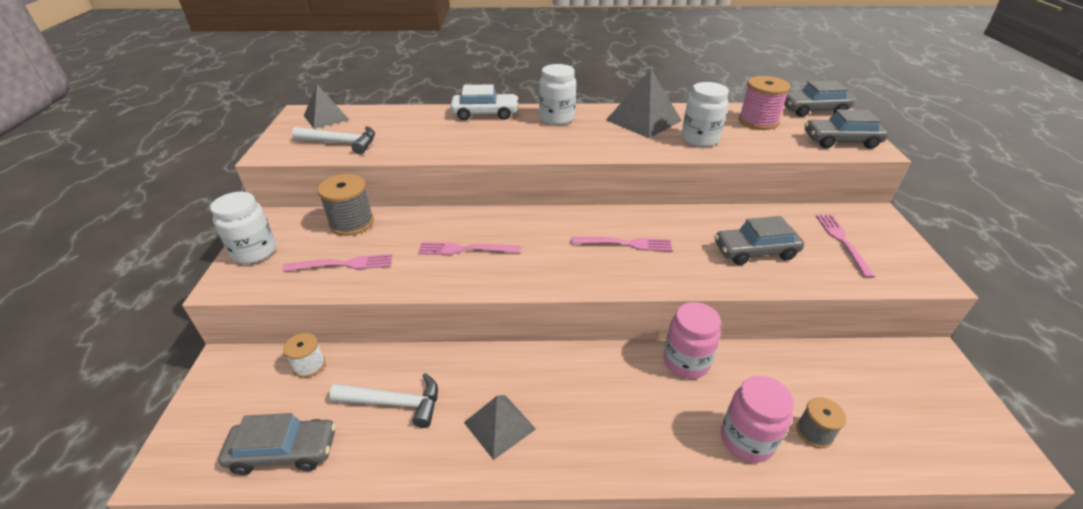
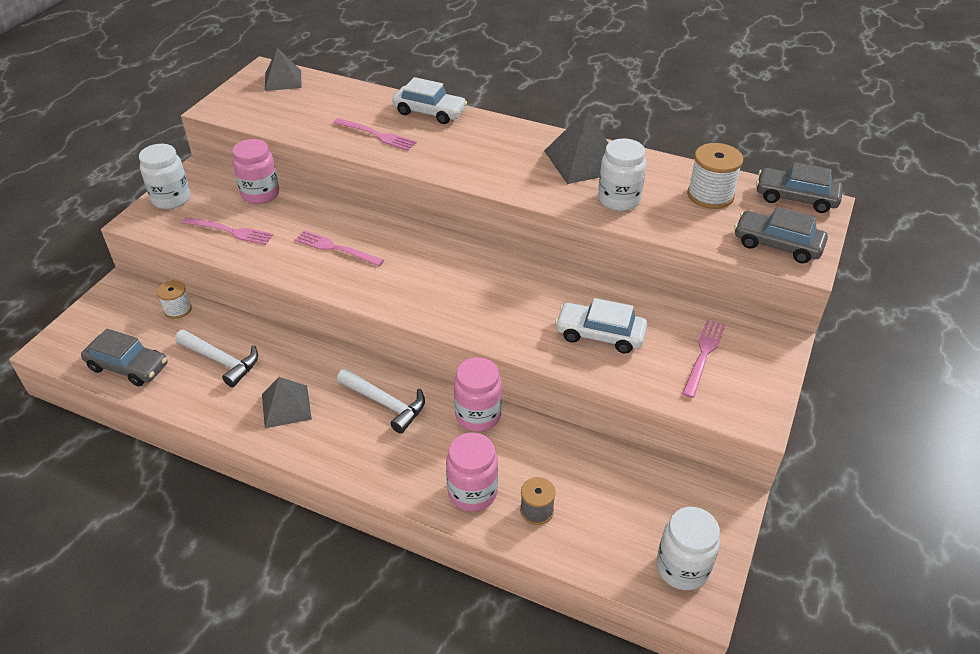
camera: 25 degrees right, 5 degrees up
(341, 143) = (277, 114): white hammer -> white hammer (385, 404)
(352, 223) = (260, 194): grey spool -> pink jar
(557, 118) = (495, 136): white jar -> white jar (682, 568)
(626, 244) = (482, 288): pink fork -> pink fork (377, 135)
(755, 251) = (600, 334): grey car -> white car
(758, 121) = (710, 195): pink spool -> white spool

